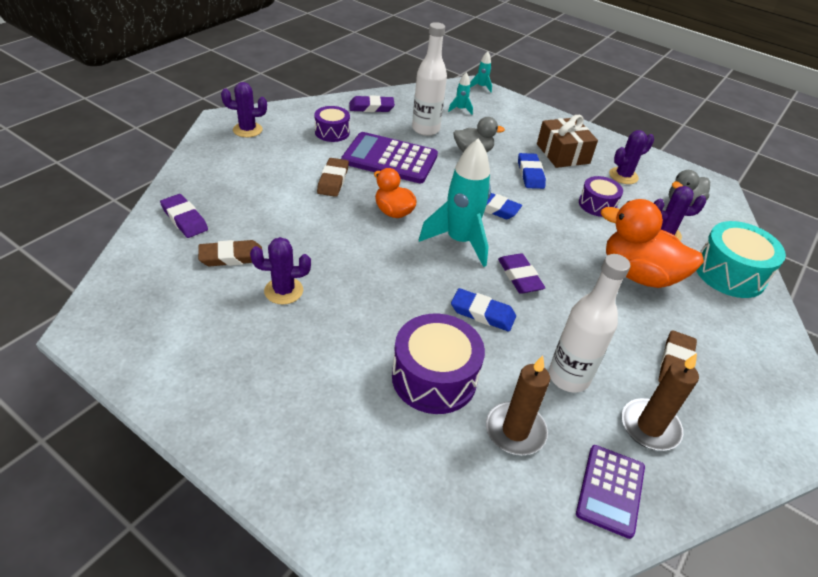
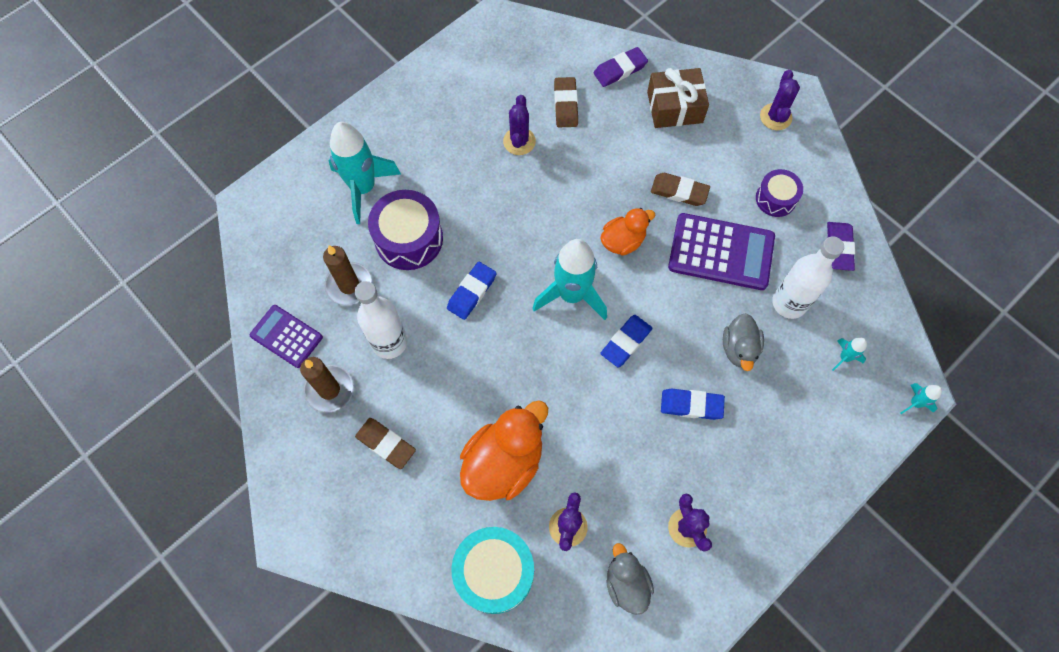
camera: 105 degrees right, 25 degrees up
(371, 440) = (363, 188): none -> turquoise rocket
(390, 159) = (721, 252): purple calculator -> purple calculator turned 75 degrees clockwise
(519, 276) = (514, 339): purple eraser -> none
(563, 154) = (738, 463): brown gift -> brown gift (674, 107)
(597, 205) = (627, 466): purple drum -> none

